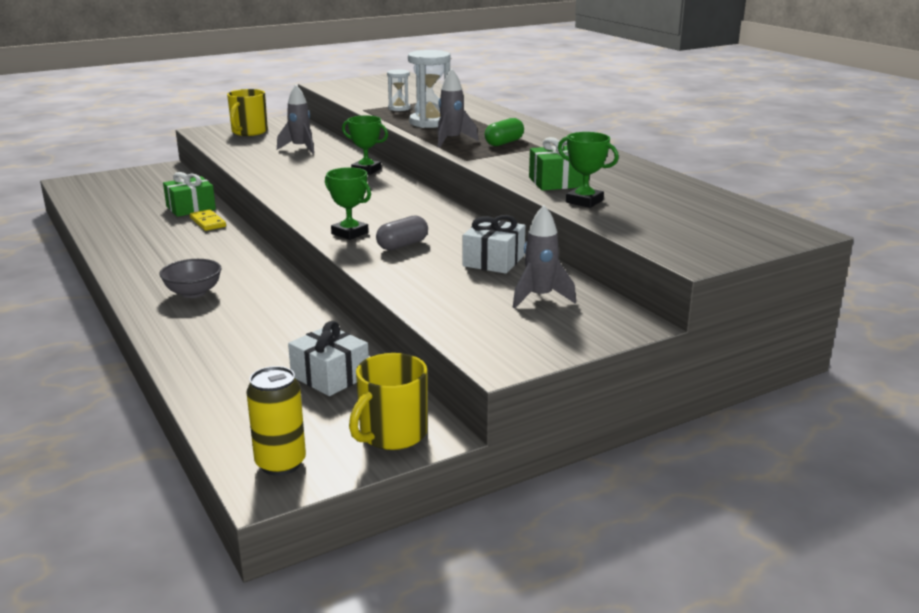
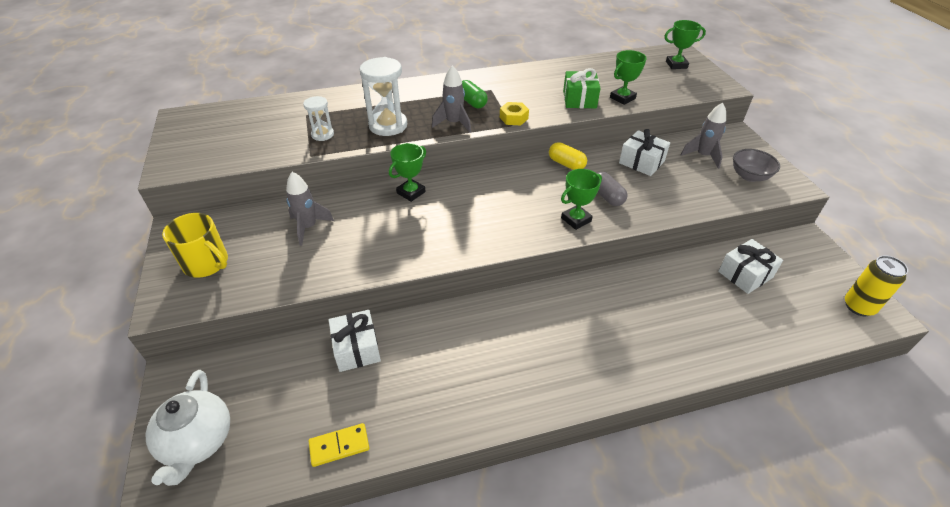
camera: 75 degrees left, 20 degrees up
(108, 182) = (198, 442): none -> white teapot
(191, 208) = (357, 348): green gift -> white gift
(193, 293) = (596, 347): grey bowl -> grey bowl (749, 176)
(207, 222) = (411, 334): yellow domino -> yellow domino (339, 446)
(392, 434) = (813, 255): yellow mug -> none
(460, 223) = (566, 164): none -> yellow capsule
(483, 159) = (513, 118): none -> yellow nut
(738, 229) = (676, 65): none -> green trophy

